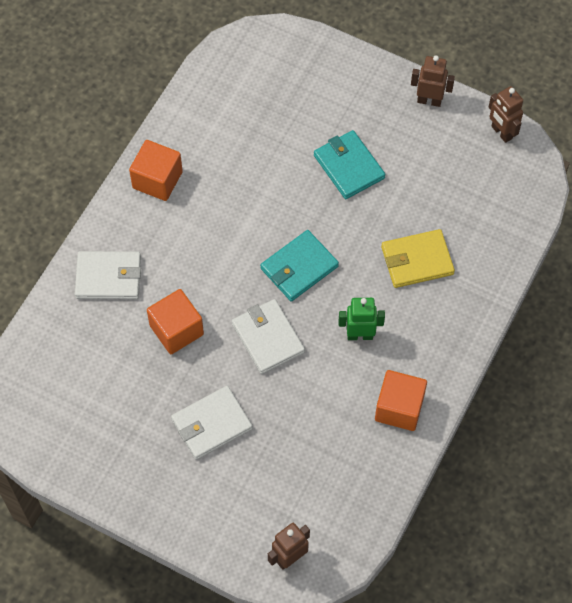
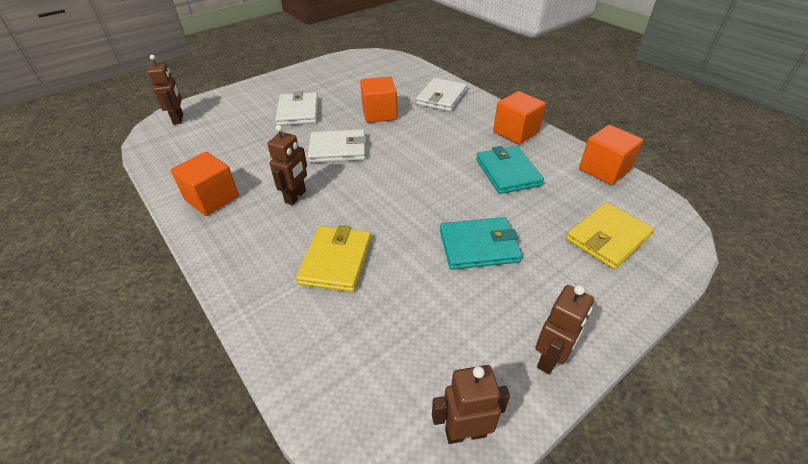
camera: 115 degrees right, 20 degrees down
(195, 94) = (604, 170): none -> orange cube
(294, 82) = (607, 238): none -> yellow wallet
(299, 268) = (386, 181): turquoise wallet -> turquoise wallet (507, 172)
(360, 335) = (296, 197): green robot -> brown robot

